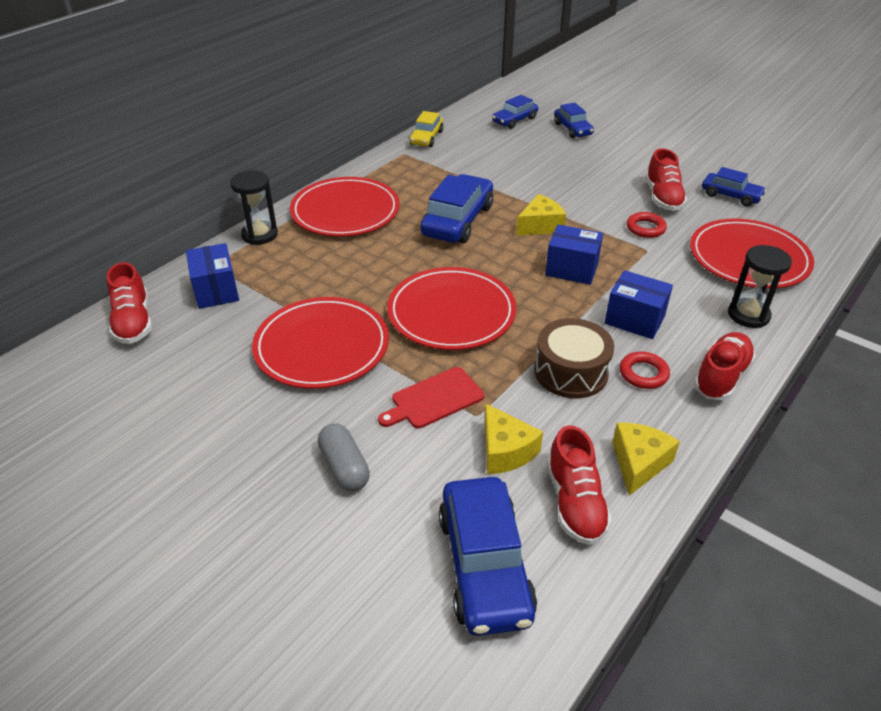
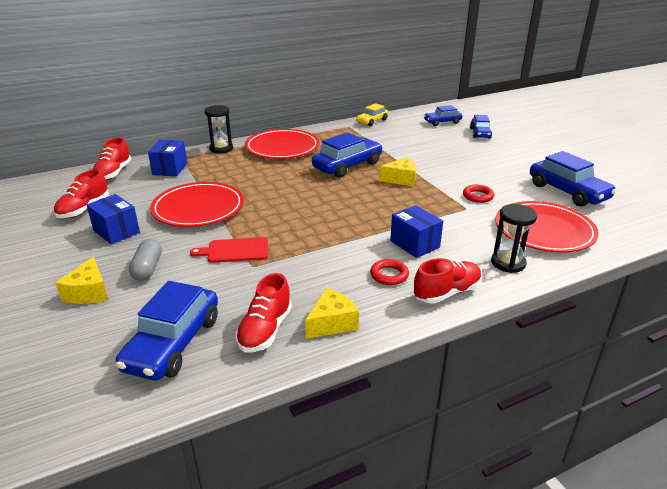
camera: 25 degrees right, 10 degrees down
(451, 312) = (293, 210): red plate -> none
(505, 451) = (250, 289): yellow cheese -> yellow cheese (88, 292)
(571, 269) = (398, 207): blue box -> blue box (116, 231)
(571, 372) = (338, 260): brown drum -> none
(663, 197) = (510, 182): red shoe -> red shoe (84, 209)
(731, 196) = (567, 192): blue car -> blue car, size x1.70

